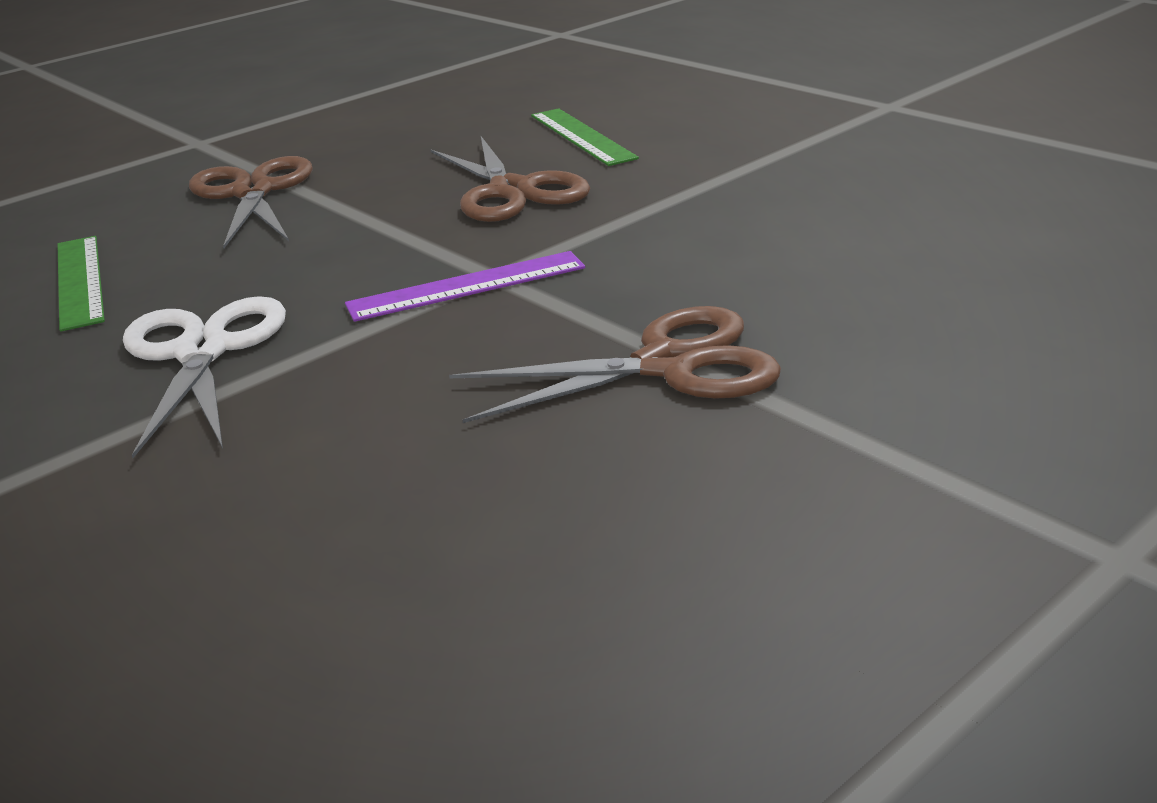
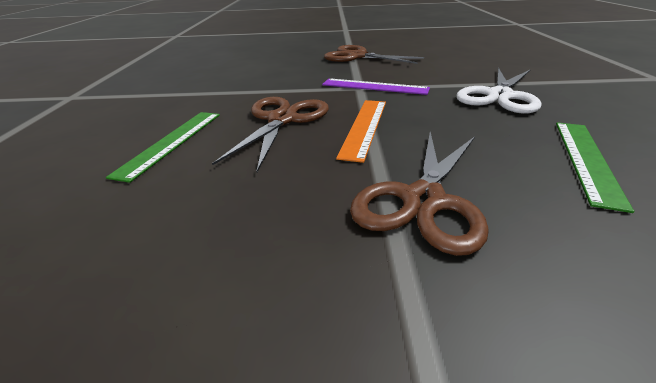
camera: 140 degrees left, 5 degrees up
(386, 222) = (364, 127): none -> orange ruler

